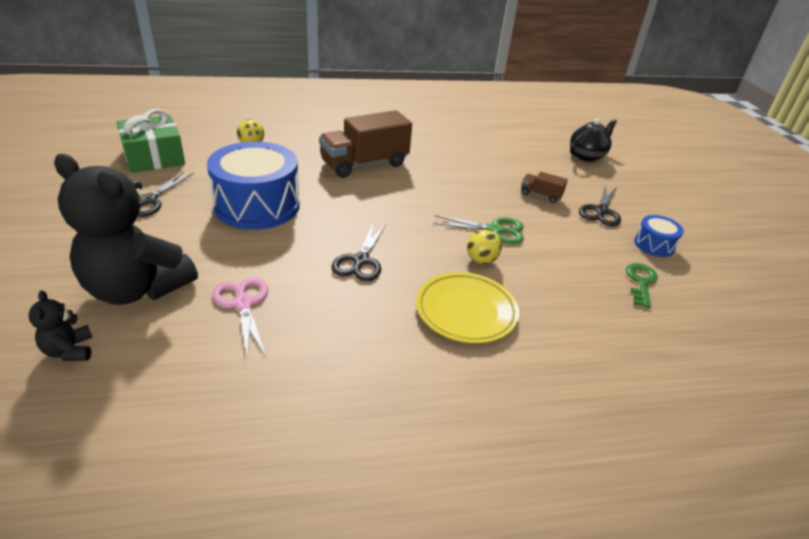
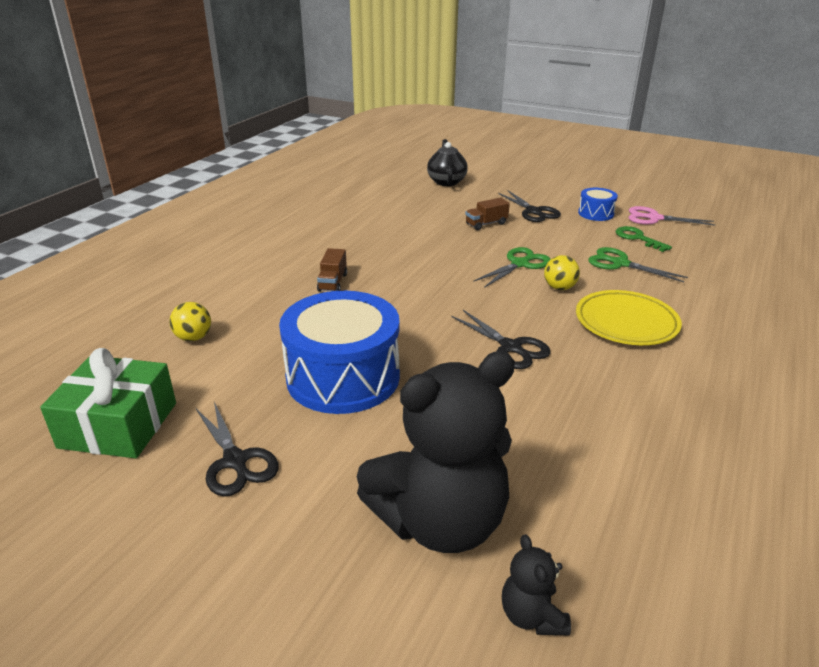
camera: 50 degrees left, 5 degrees down
(69, 351) = (532, 615): black teddy bear -> black teddy bear turned 60 degrees clockwise
(243, 304) = (531, 445): pink scissors -> pink scissors (654, 218)
(364, 164) = (332, 282): brown truck -> brown truck, size x0.46
(571, 283) = (620, 263): none -> green scissors

